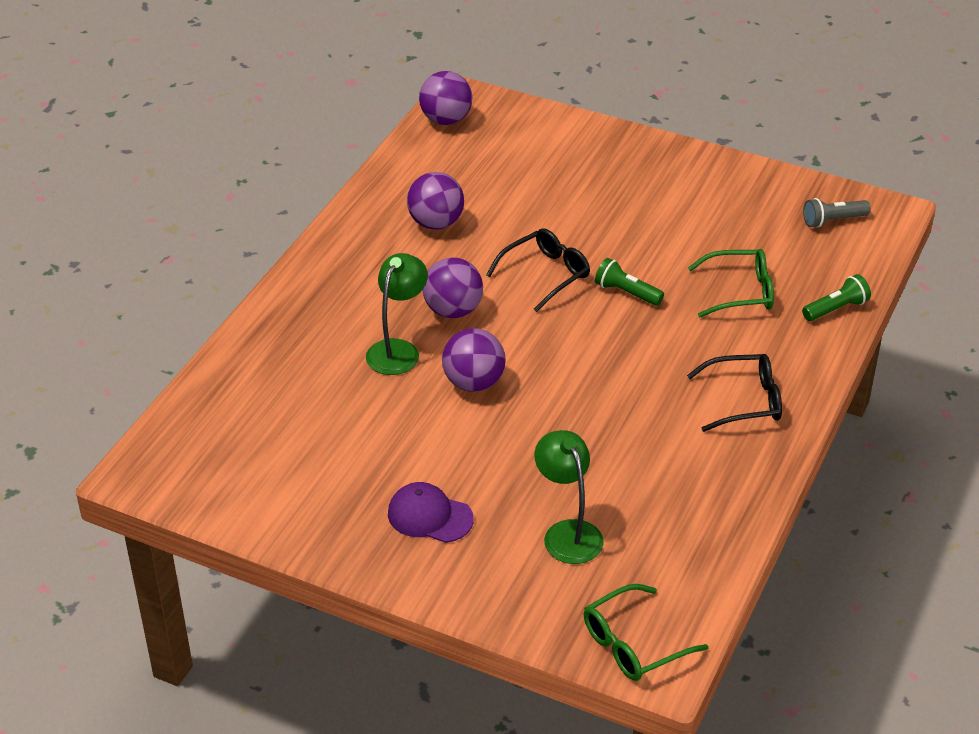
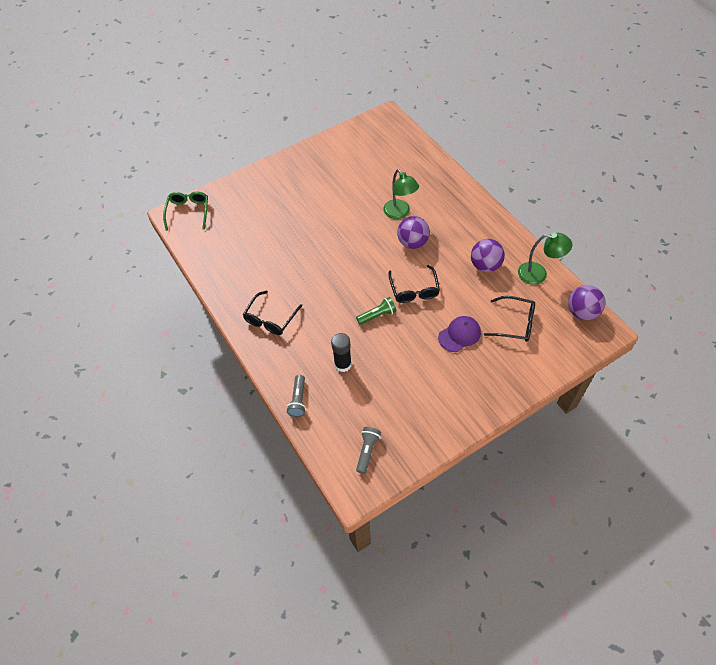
camera: 125 degrees right, 15 degrees up
(430, 516) = (297, 184): purple cap -> purple cap (459, 335)
(473, 383) = (359, 229): purple ball -> none
(518, 167) = (514, 323): none -> black glasses
(567, 532) = (253, 219): green lamp -> green lamp (538, 274)
(739, 292) = (343, 364): green glasses -> black glue stick
(836, 309) = (298, 400): green flashlight -> grey flashlight

